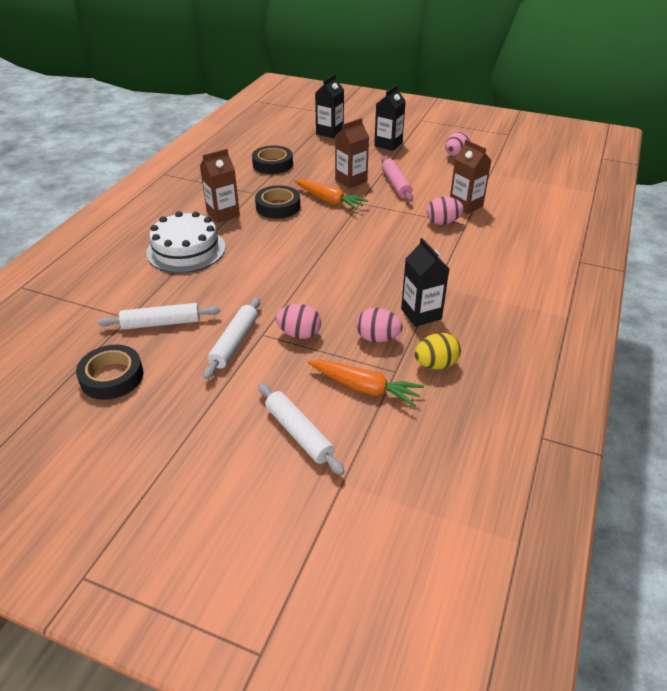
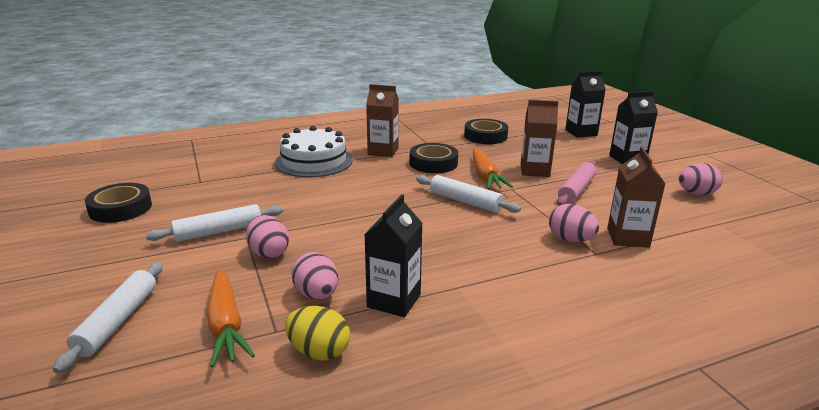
camera: 45 degrees right, 15 degrees down
(161, 323) = (208, 195): white rolling pin -> white rolling pin (465, 201)

